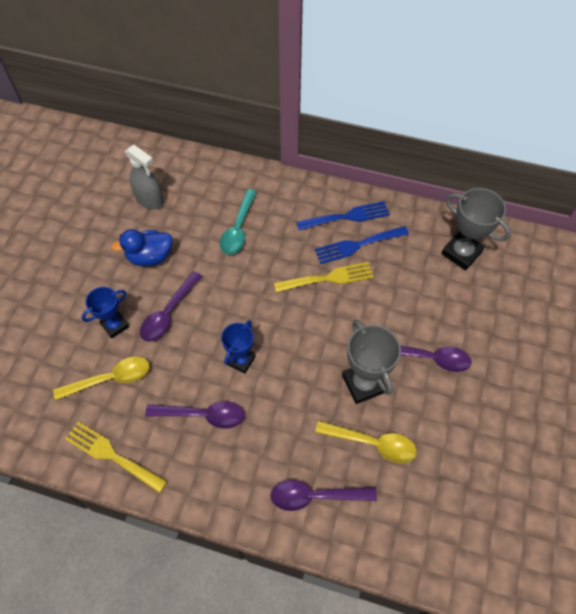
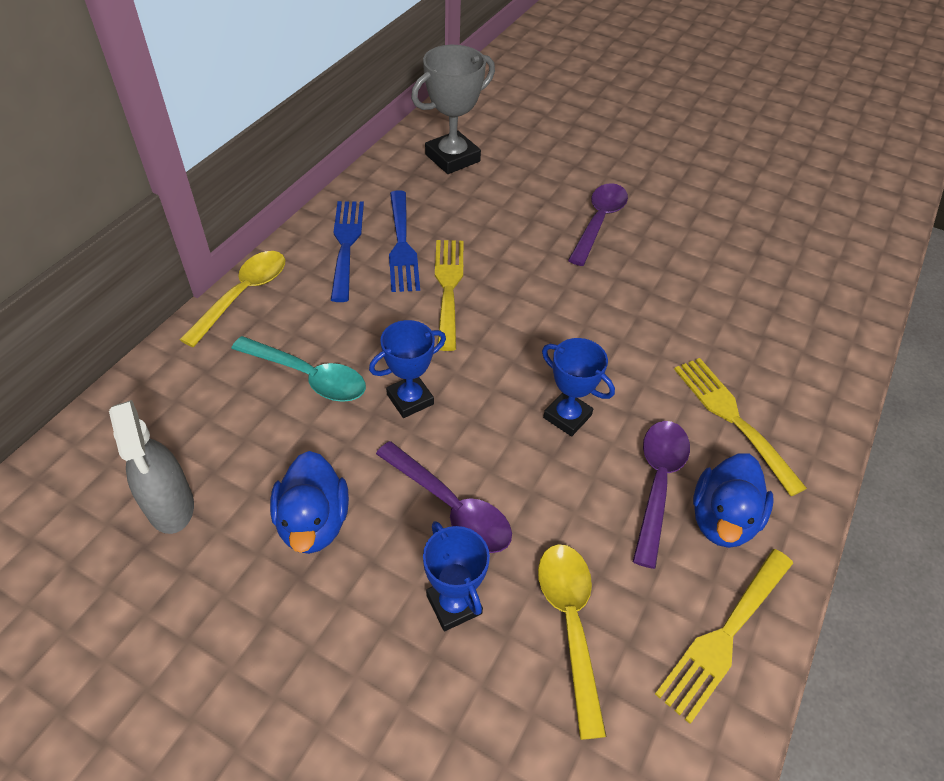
camera: 80 degrees left, 10 degrees down
(150, 200) = (170, 505): grey spray bottle -> grey spray bottle turned 105 degrees clockwise
(184, 453) = (722, 519): none -> blue duck
(234, 278) = (410, 399): none -> blue trophy
(263, 458) = (732, 418): none -> yellow fork
(315, 496) = (786, 370): purple spoon -> none
(363, 384) = (627, 288): grey trophy -> none
(372, 443) = (713, 299): yellow spoon -> yellow spoon (243, 295)

